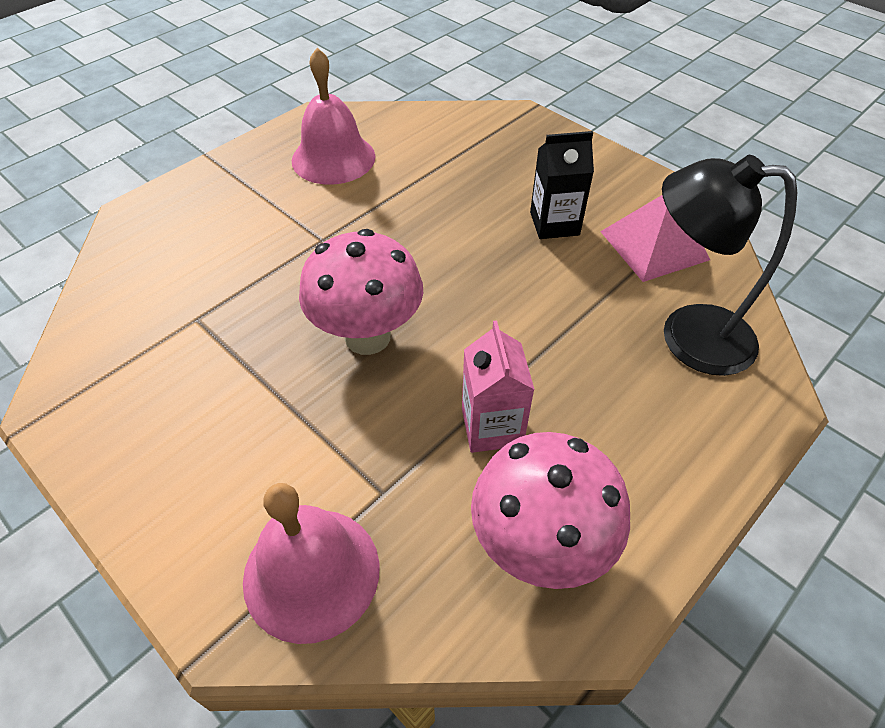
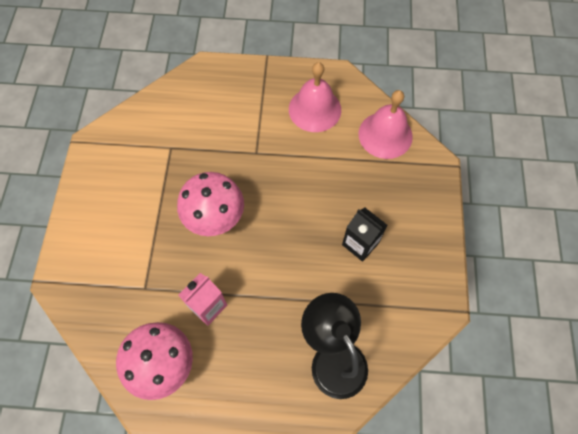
camera: 50 degrees right, 15 degrees up
(311, 572) = (94, 291): pink bell -> pink bell (385, 135)
(654, 245) = (388, 302): pink pyramid -> none

